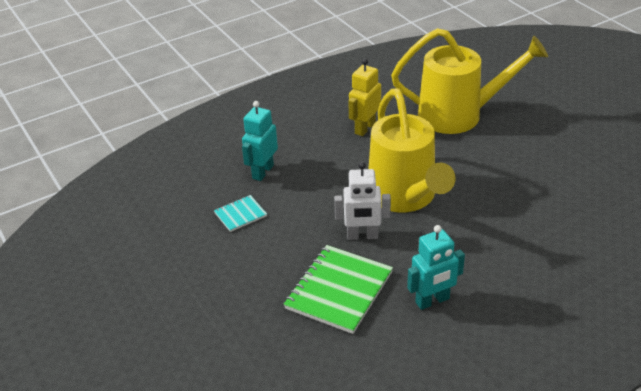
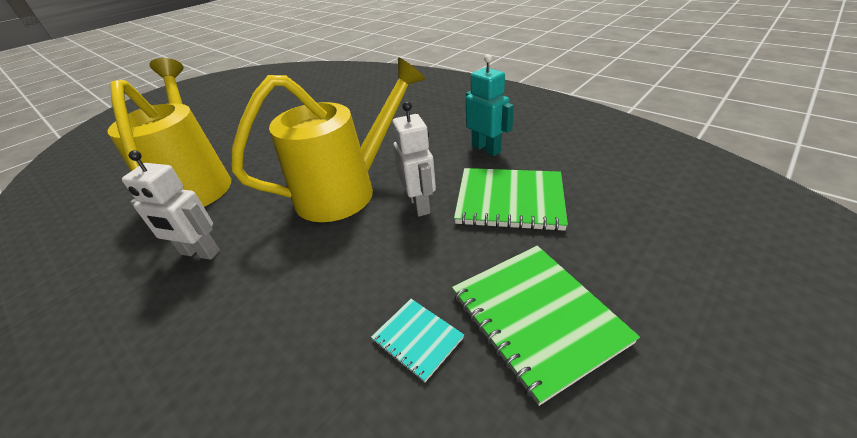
camera: 105 degrees left, 0 degrees up
(224, 266) = (537, 317): none -> green notebook
(262, 172) = (301, 347): turquoise robot -> none
(364, 128) = (200, 253): yellow robot -> white robot

